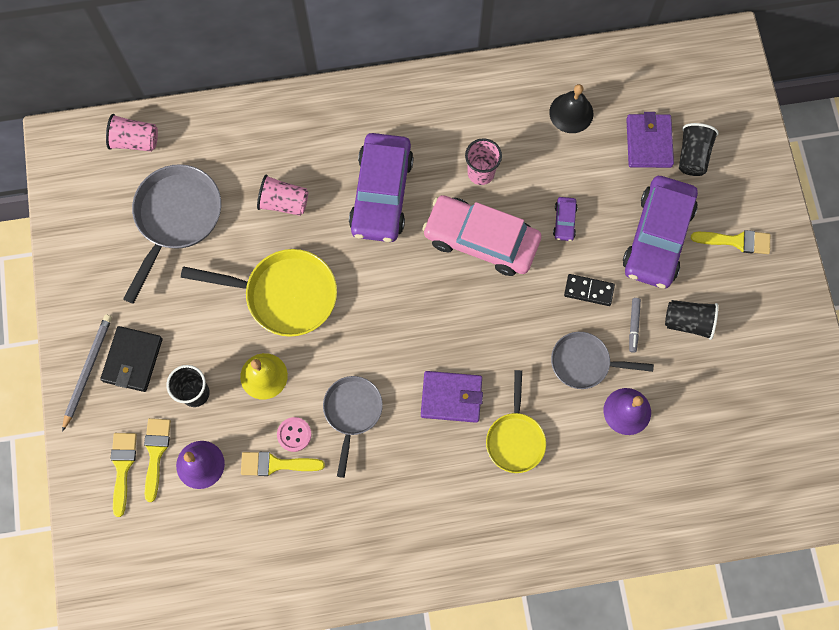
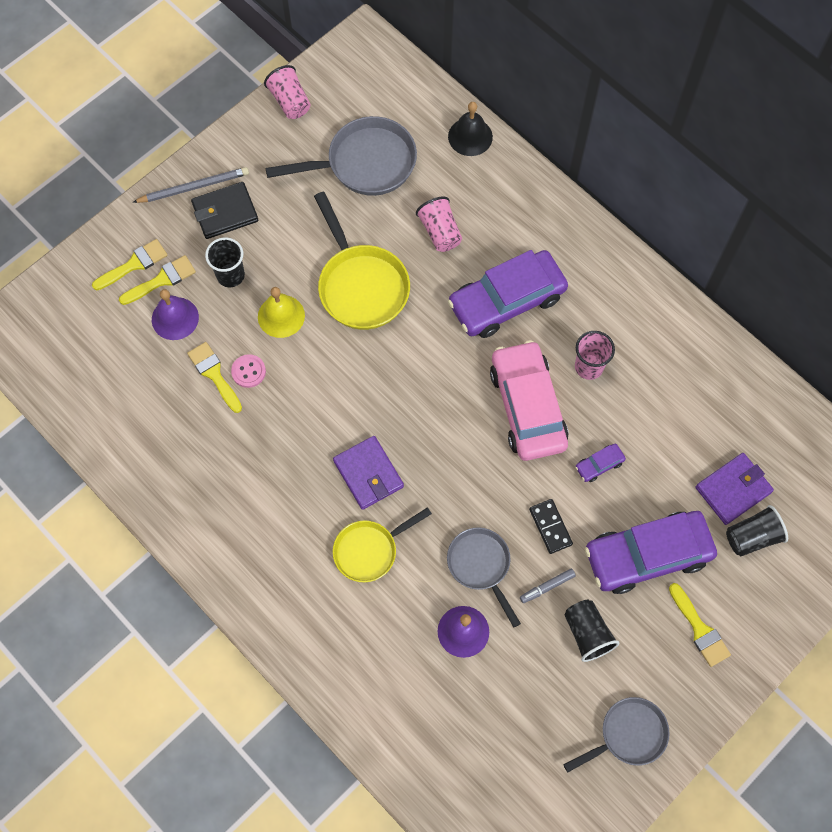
camera: 55 degrees right, 5 degrees down
(135, 141) = (406, 91): pink cup -> pink cup (290, 102)
(352, 412) = (299, 404): grey pan -> grey pan (628, 735)
(571, 113) = (706, 405): black bell -> black bell (470, 136)

